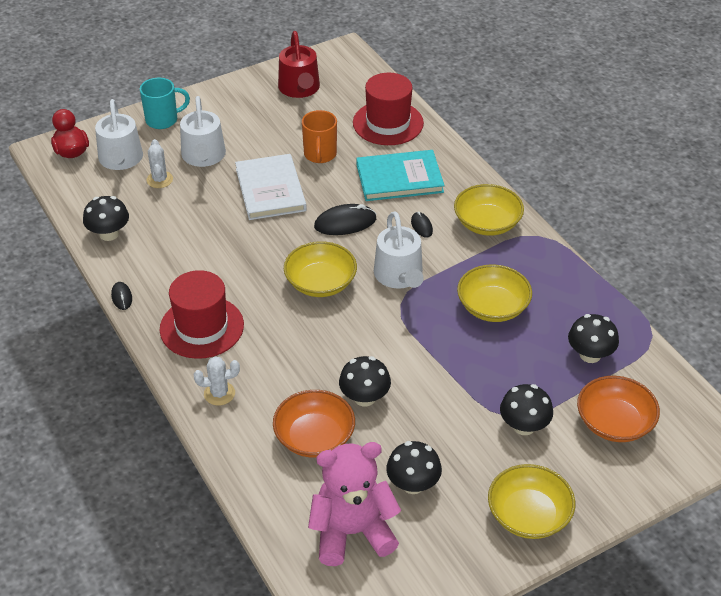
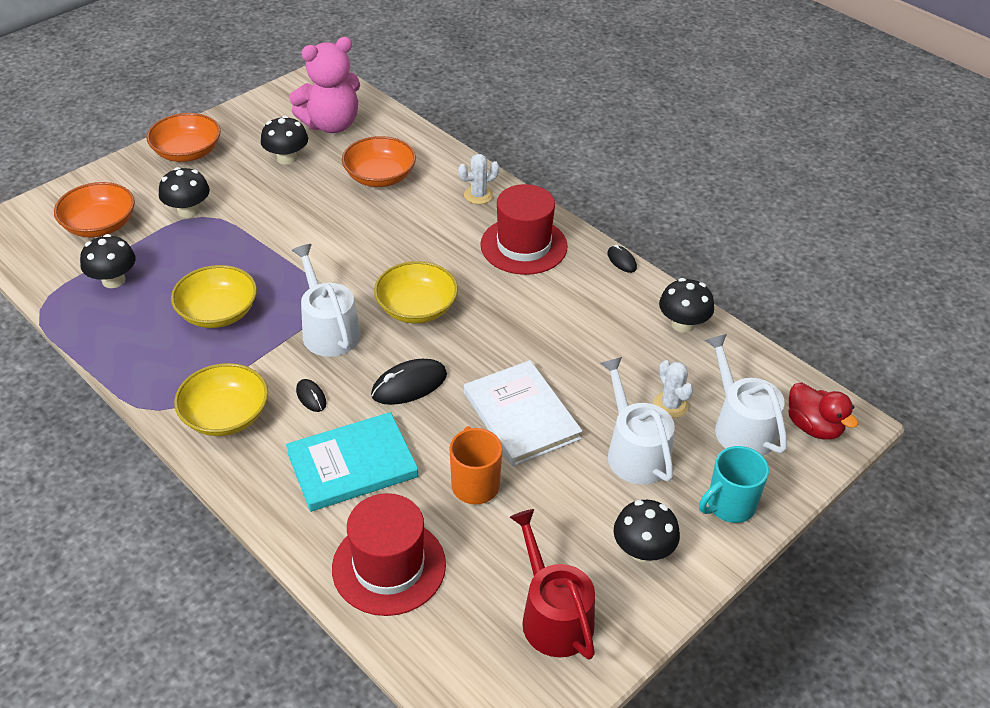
camera: 165 degrees right, 0 degrees up
(364, 397) = (342, 211): black mushroom -> black mushroom (643, 550)
(528, 515) = (187, 152): yellow bowl -> orange bowl

